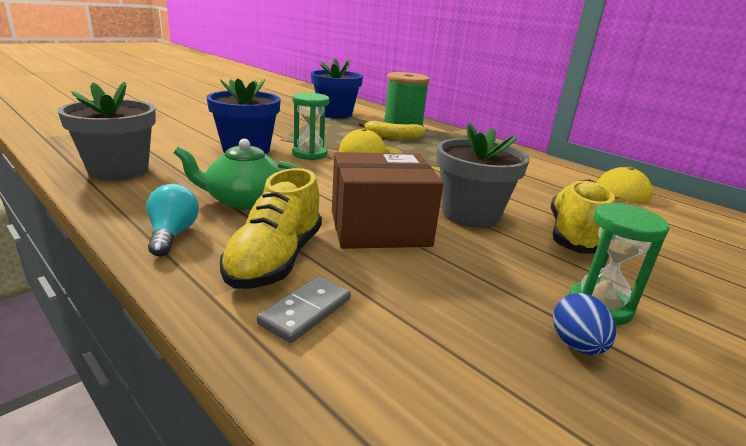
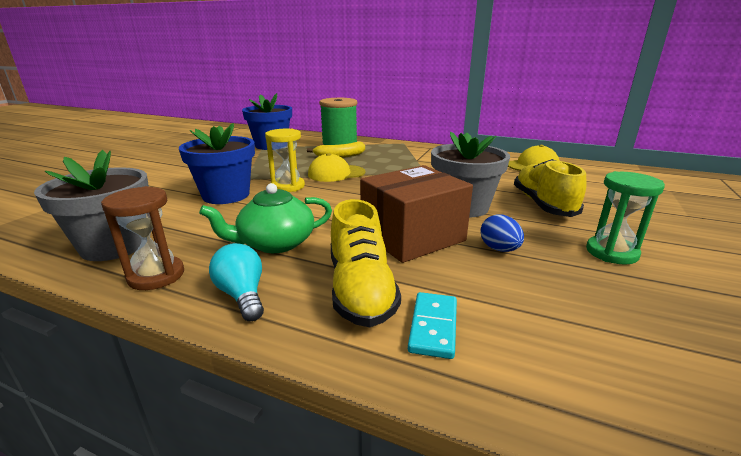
camera: 20 degrees left, 0 degrees up
(125, 201) = (156, 276): none -> brown hourglass
(305, 311) = (433, 327): grey domino -> turquoise domino
(309, 154) = (288, 186): green hourglass -> yellow hourglass
(576, 345) = (629, 286): blue egg -> blue egg (499, 249)

